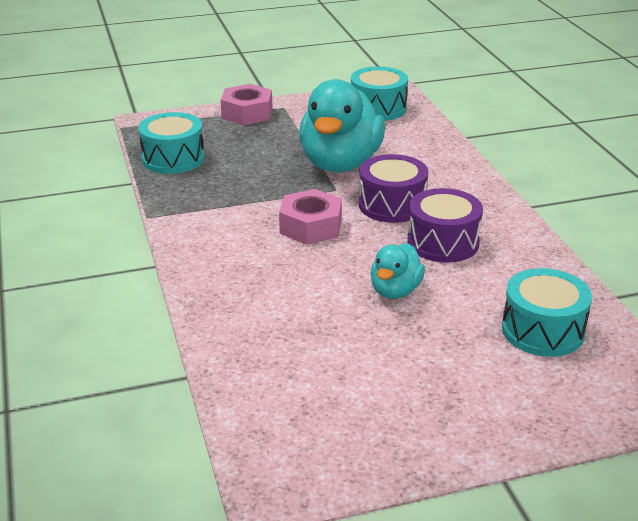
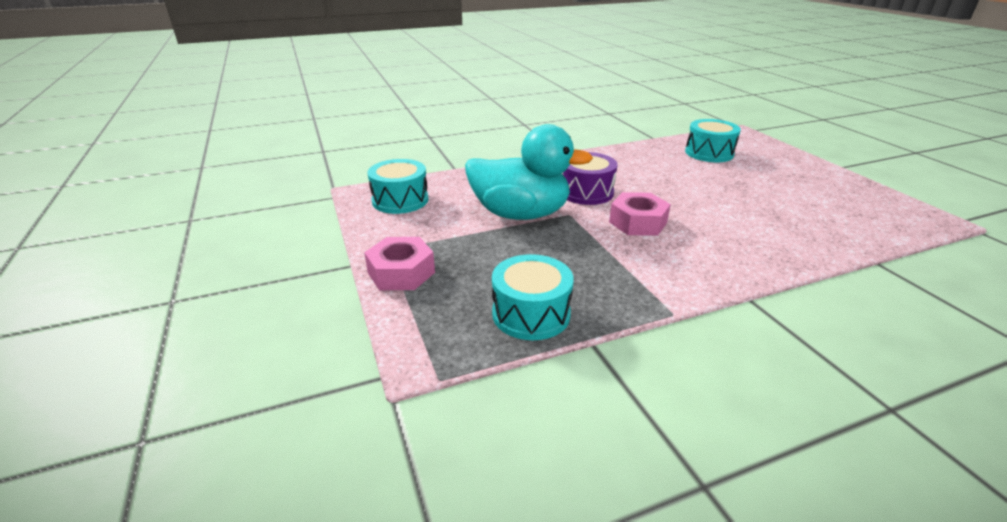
camera: 95 degrees left, 0 degrees up
(395, 291) = (704, 190): turquoise duck -> none
(443, 242) = (631, 176): purple drum -> none

